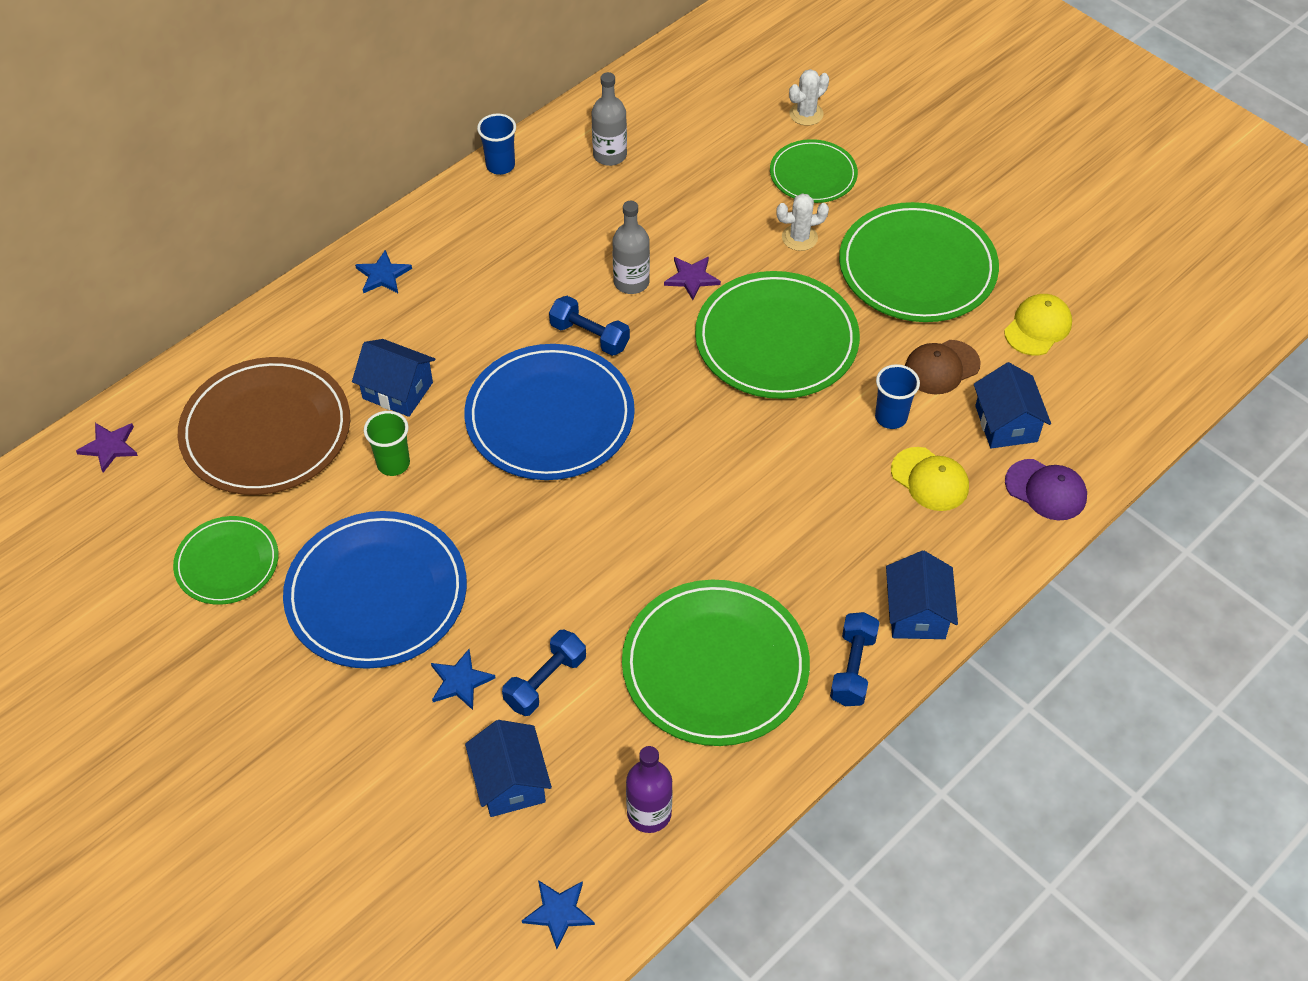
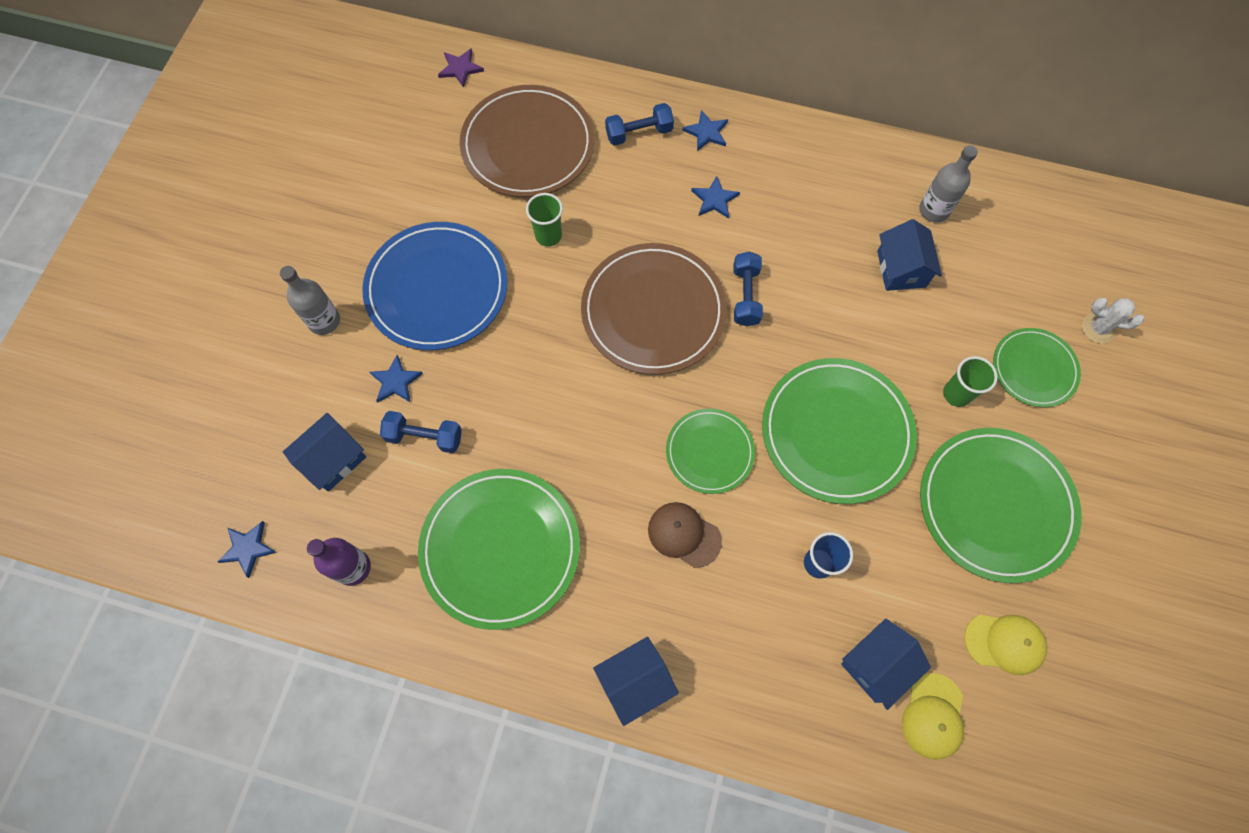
camera: 60 degrees right, 15 degrees up
(227, 563) = (411, 187): green plate -> green plate (709, 452)
(397, 390) = (612, 201): blue house -> blue house (901, 269)
(465, 307) = (714, 199): none -> blue star
(500, 165) = (864, 144): blue cup -> none
(550, 416) = (653, 311): blue plate -> brown plate
(631, 282) = (818, 295): grey bottle -> grey bottle (324, 321)
(691, 278) = (854, 336): purple star -> none
(799, 238) = (956, 394): white cactus -> green cup
(853, 668) = (554, 655): blue dumbbell -> blue dumbbell (639, 133)
(930, 479) = (775, 627): yellow cap -> yellow cap (933, 716)
(941, 367) = (900, 579): brown cap -> brown cap (684, 535)
(1046, 490) = (827, 734): purple cap -> none

